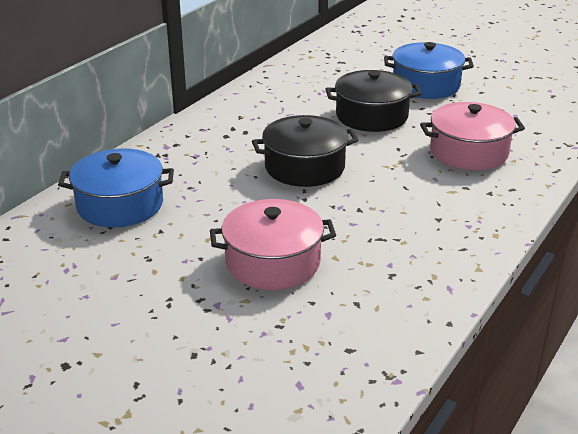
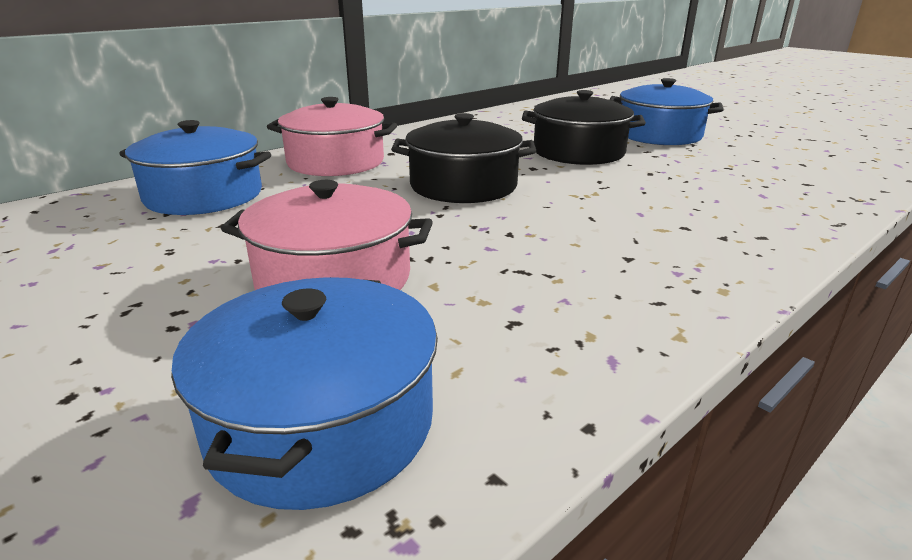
camera: 15 degrees right, 5 degrees down
(329, 343) = (321, 423): none -> blue pot
(468, 152) = (699, 193): pink pot -> pink pot (336, 162)

